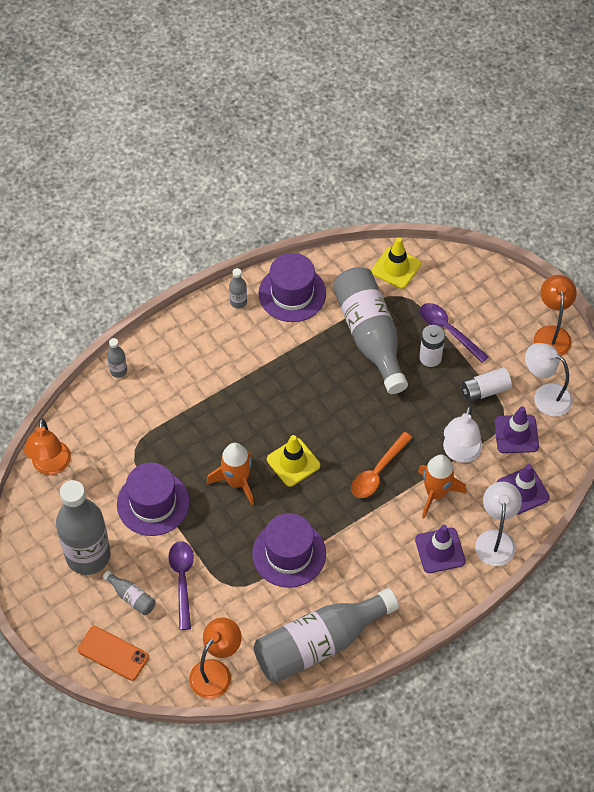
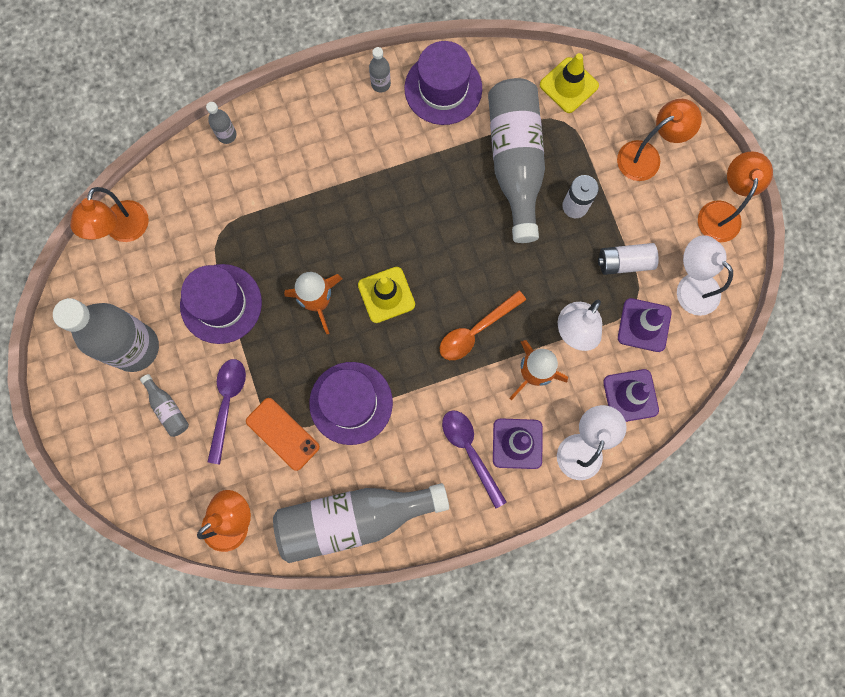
camera: 15 degrees right, 20 degrees up
(113, 653) = (130, 469): orange phone -> orange phone (283, 434)
(448, 330) = (604, 178): purple spoon -> purple spoon (470, 451)
(477, 306) = (646, 156): none -> orange lamp

